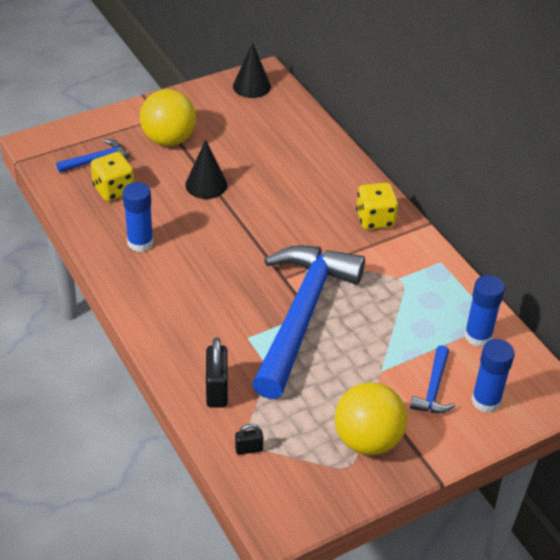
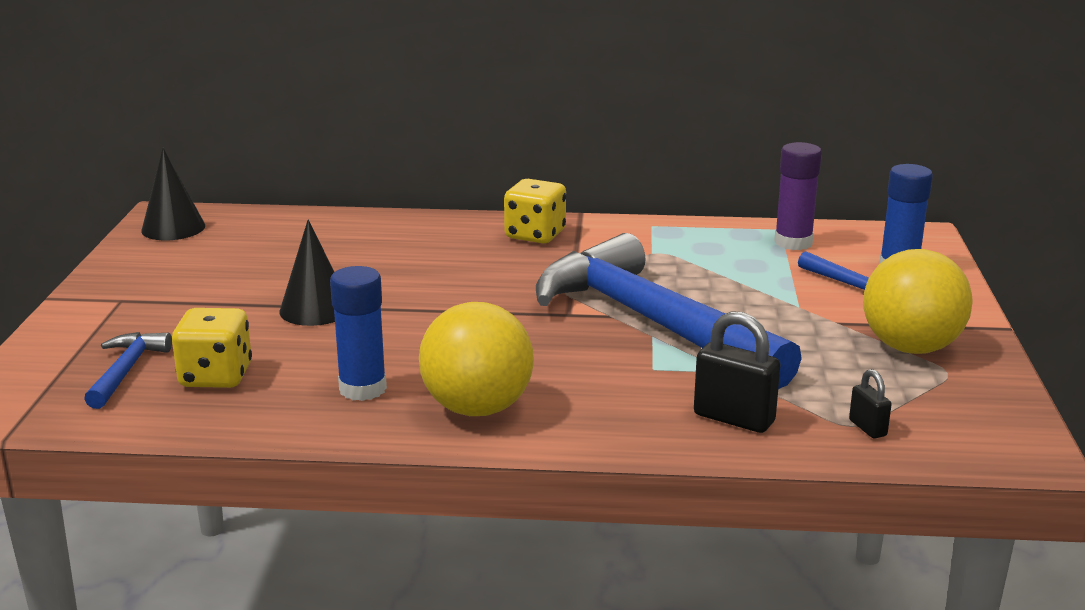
camera: 55 degrees left, 20 degrees down
(169, 139) = (178, 307): yellow ball -> yellow ball (477, 408)
(249, 449) = (867, 428): black padlock -> black padlock turned 45 degrees counterclockwise
(478, 336) = (793, 242): blue glue stick -> purple glue stick

